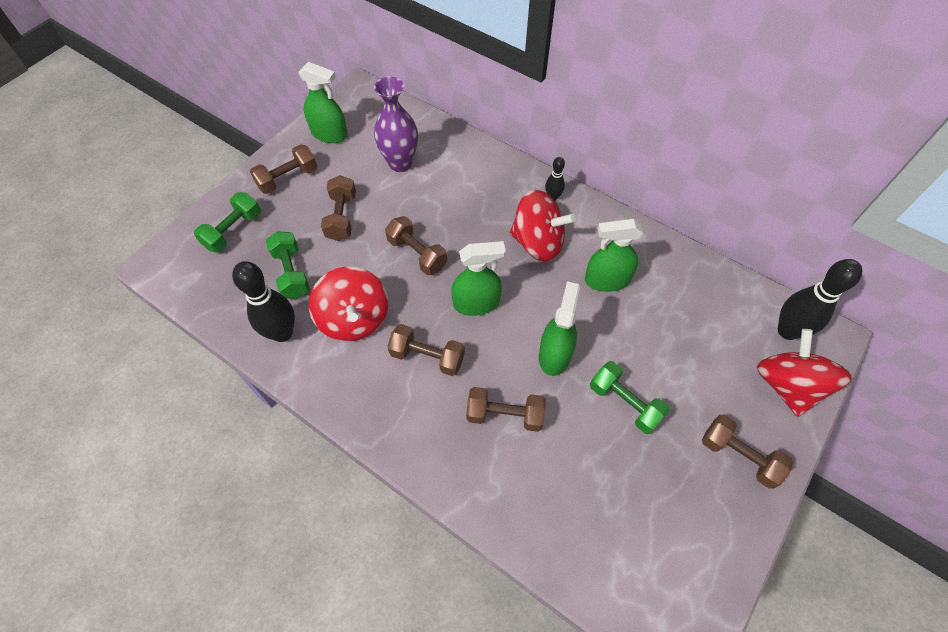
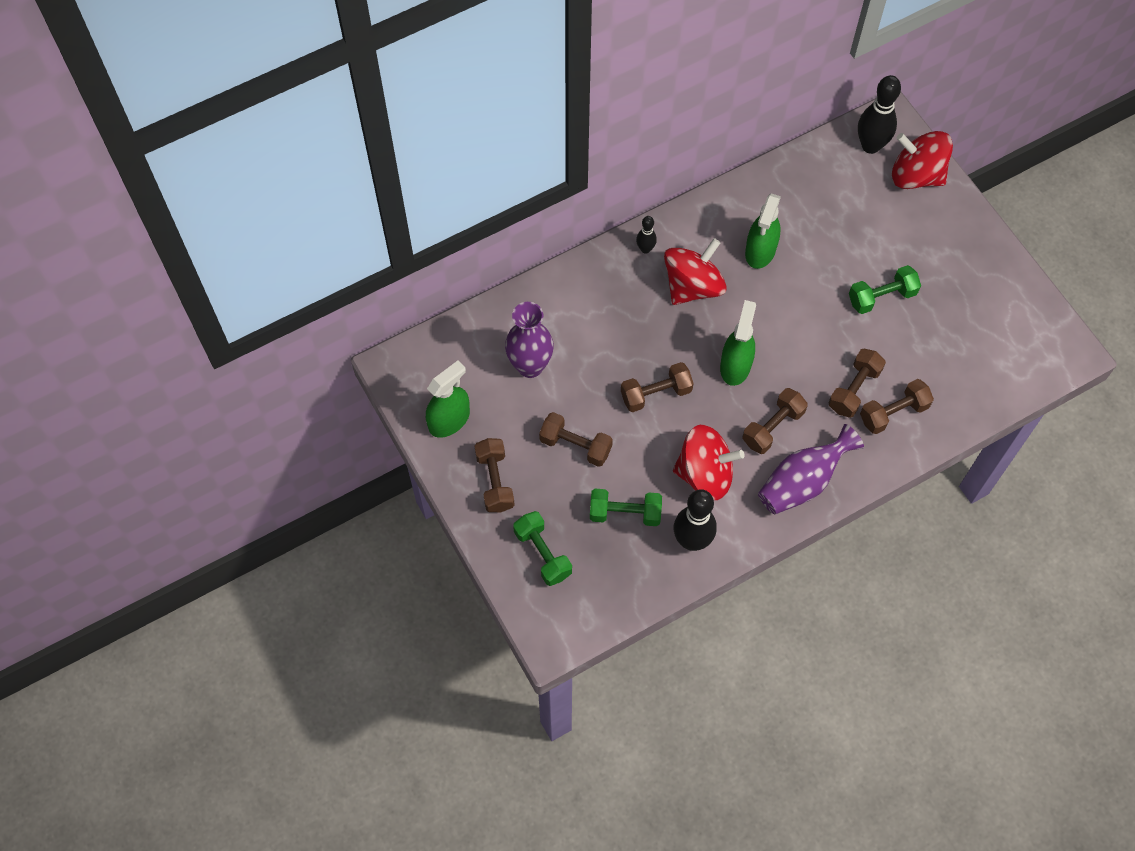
camera: 65 degrees left, 5 degrees up
(380, 404) = (802, 482): none -> purple vase
(554, 354) = (815, 327): green spray bottle -> none
(739, 456) = (957, 242): brown dumbbell -> brown dumbbell (893, 413)

